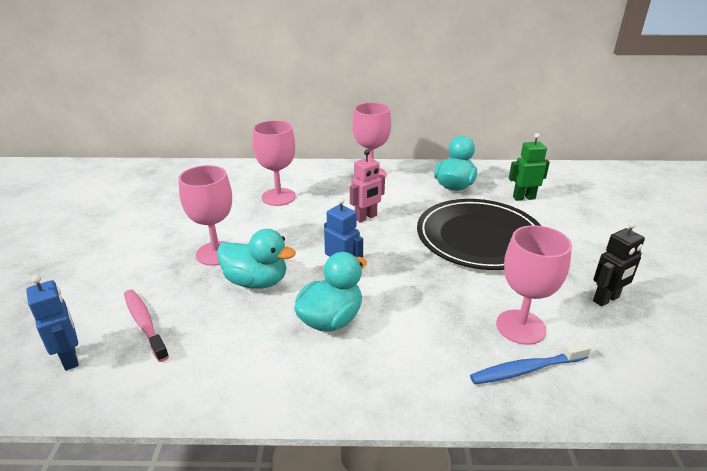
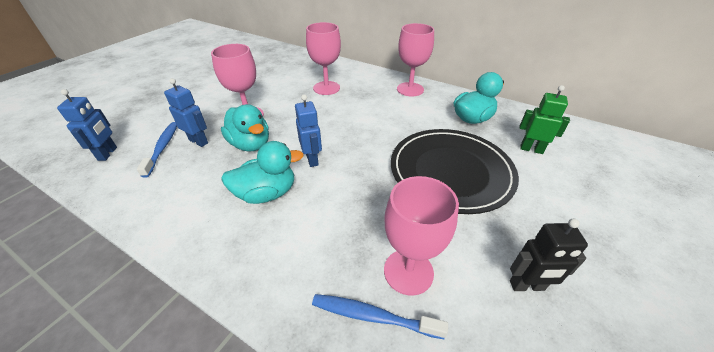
camera: 30 degrees right, 10 degrees up
(144, 323) = (163, 148): pink toothbrush -> blue toothbrush
(186, 300) = (199, 141): none -> blue robot
(366, 217) = (372, 122): pink robot -> none

